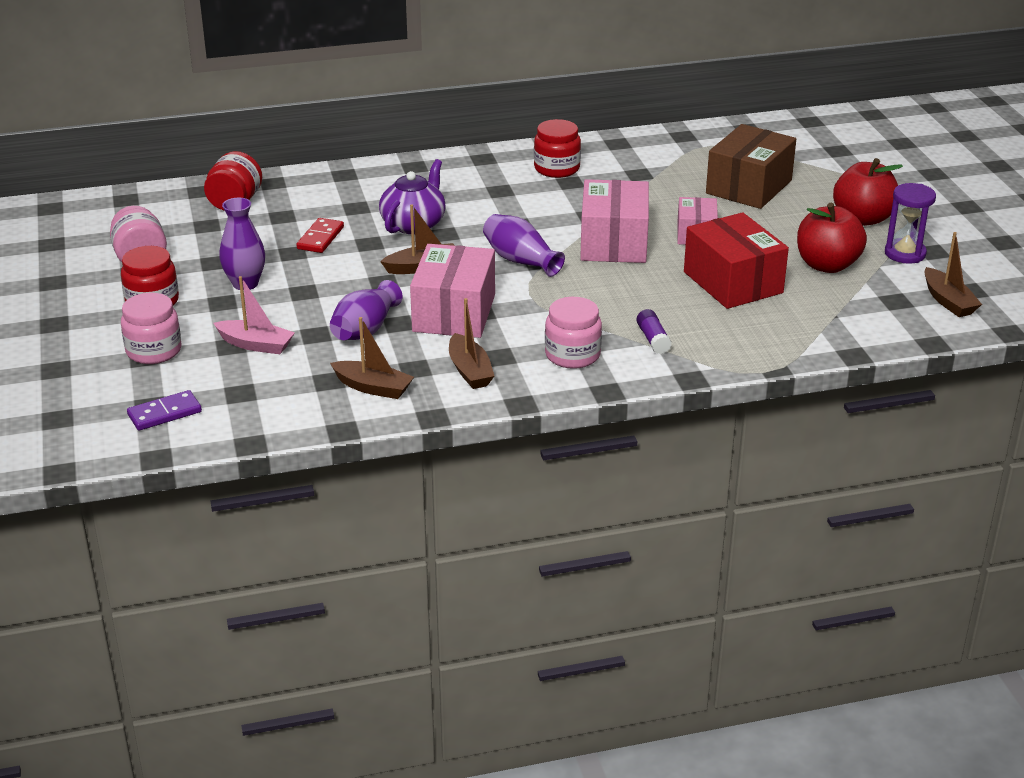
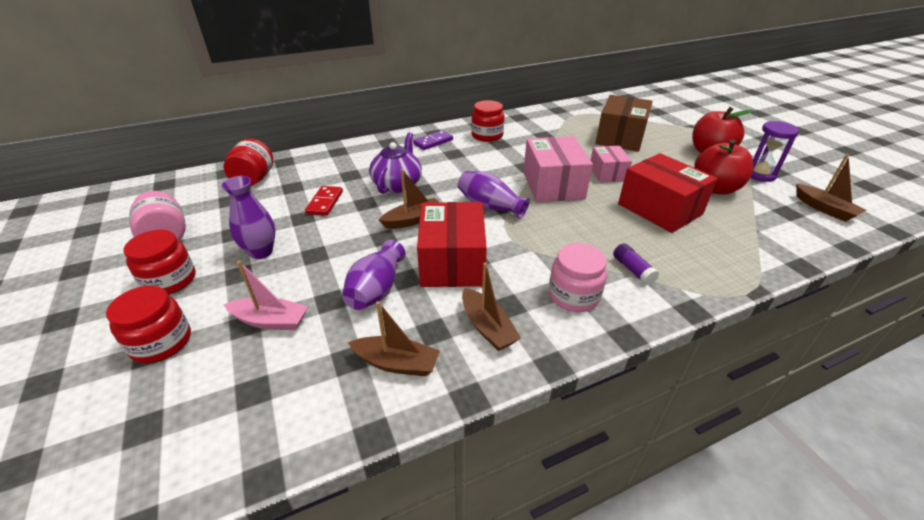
camera: 10 degrees left, 5 degrees up
(154, 351) = (161, 342): pink jar -> red jar
(164, 413) = (159, 439): purple domino -> purple domino (433, 142)
(454, 313) = (452, 262): pink box -> red box

